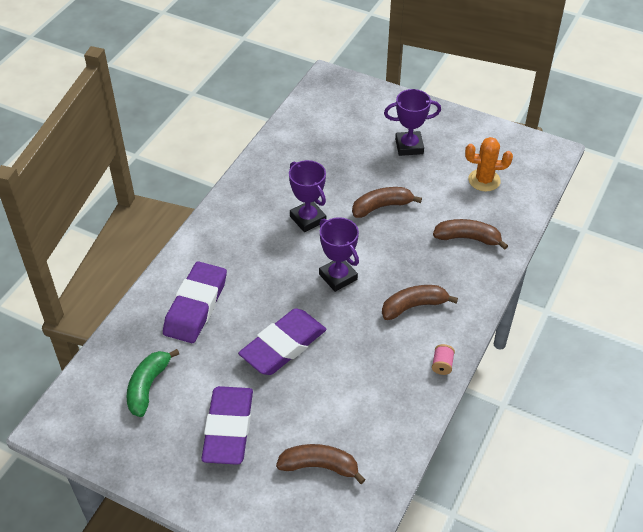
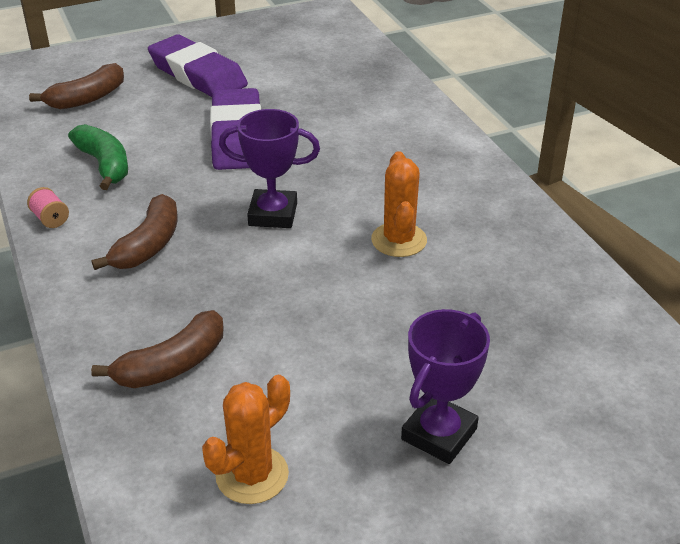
camera: 130 degrees right, 10 degrees down
(148, 386) = (302, 57): green banana -> green banana (104, 165)
(196, 306) = (363, 111): purple eraser -> none
(308, 219) = (399, 240): purple trophy -> orange cactus
(381, 207) = (340, 317): brown banana -> none

